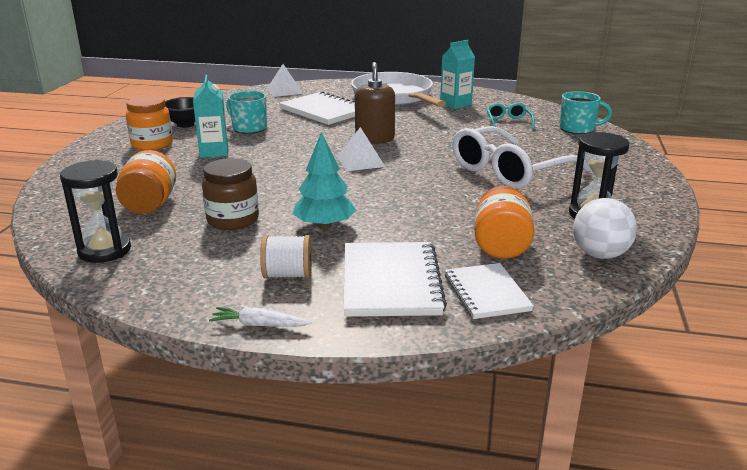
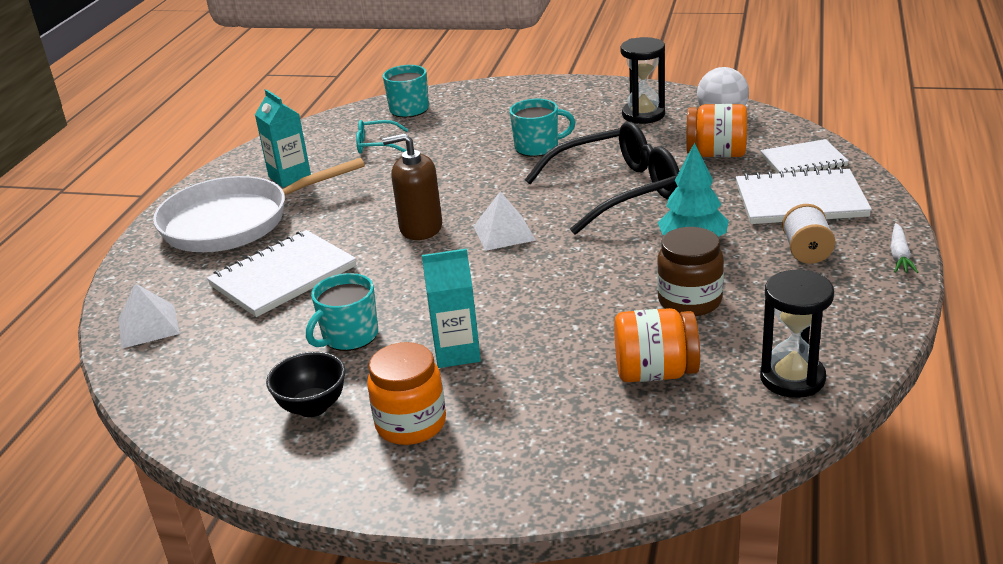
camera: 85 degrees left, 5 degrees up
(423, 199) = (617, 191): none -> black glasses
(509, 171) = (537, 147): white glasses -> turquoise mug

